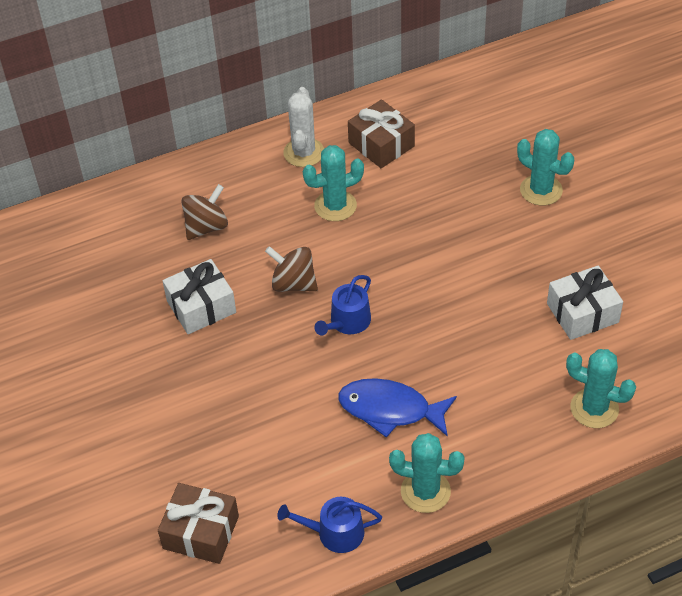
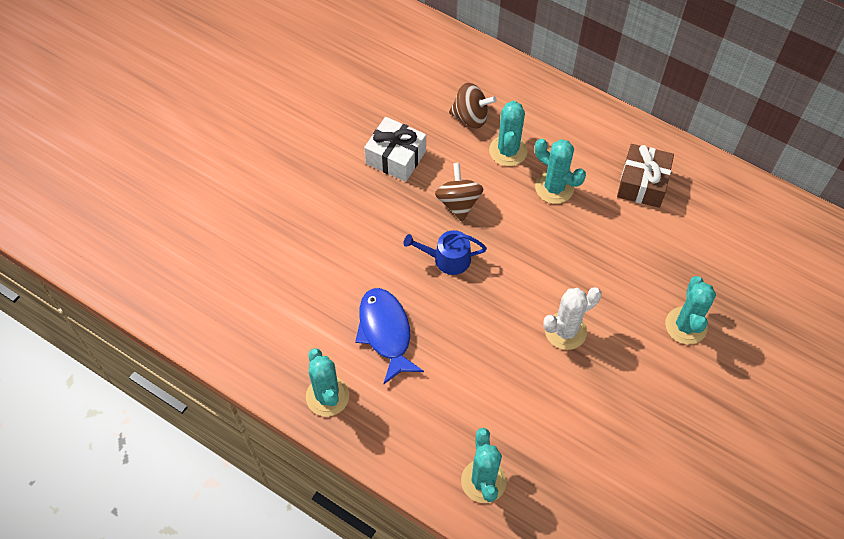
camera: 55 degrees right, 10 degrees up
(201, 532) = (207, 269): brown gift -> none
(268, 218) = (508, 151): none -> turquoise cactus
(304, 152) = (591, 136): white cactus -> white cactus (565, 331)
(334, 533) = (255, 354): blue watering can -> none
(582, 313) = (576, 424): white gift -> none

